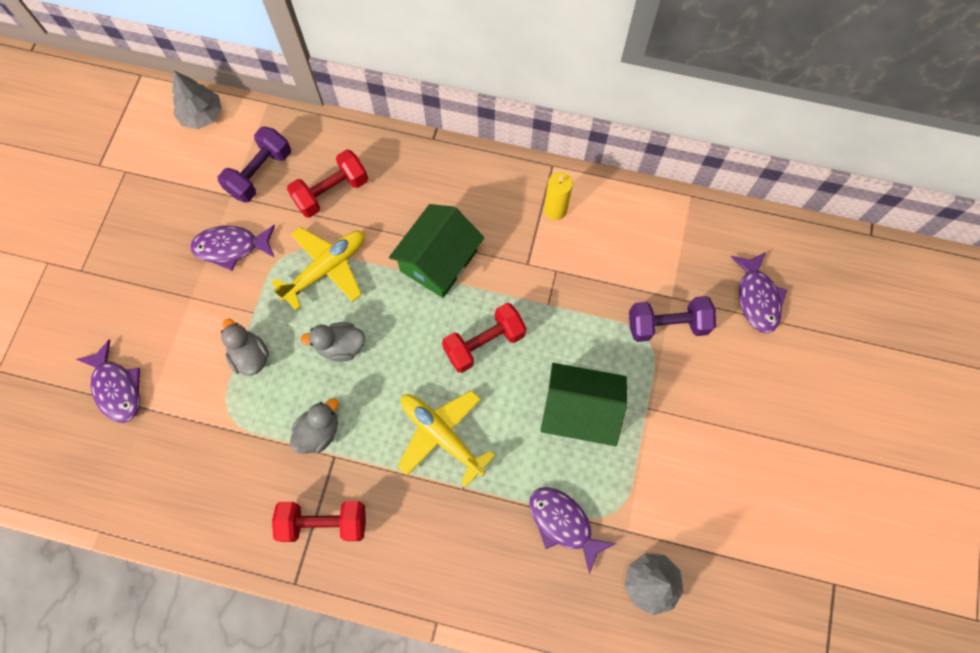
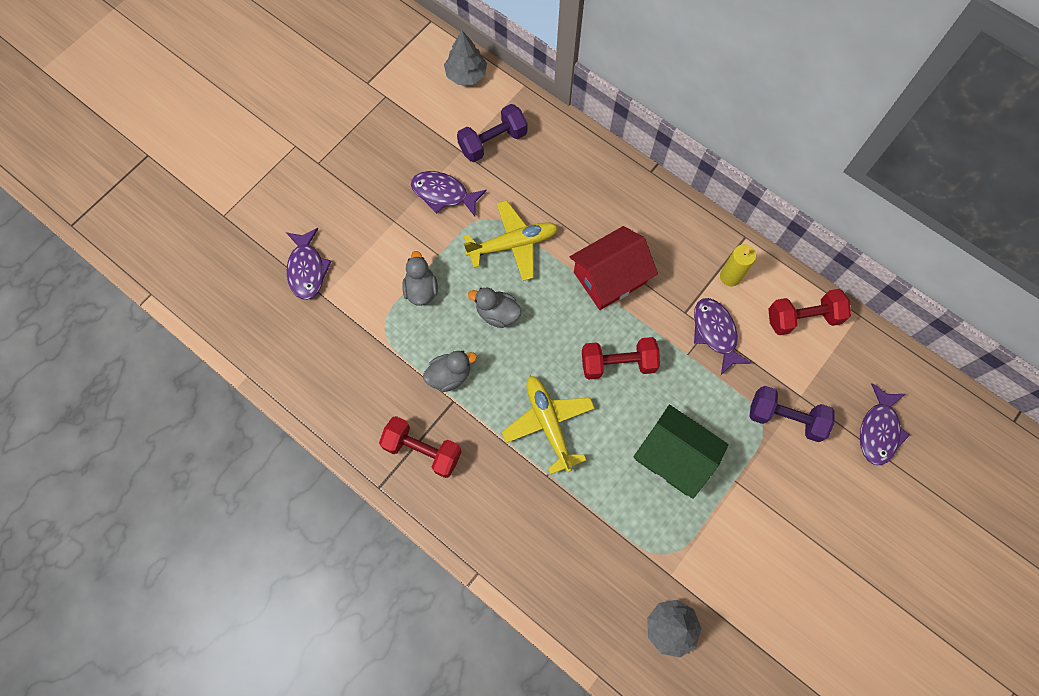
camera: 25 degrees right, 0 degrees up
(331, 192) = (545, 182): red dumbbell -> red dumbbell (803, 318)
(439, 261) = (610, 277): green house -> red house
(563, 523) = (618, 543): purple fish -> purple fish (715, 333)

